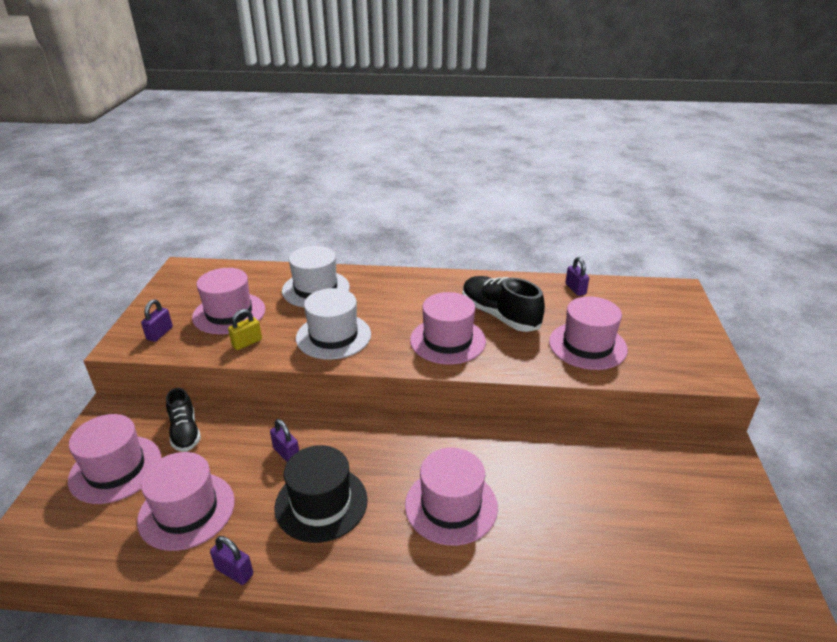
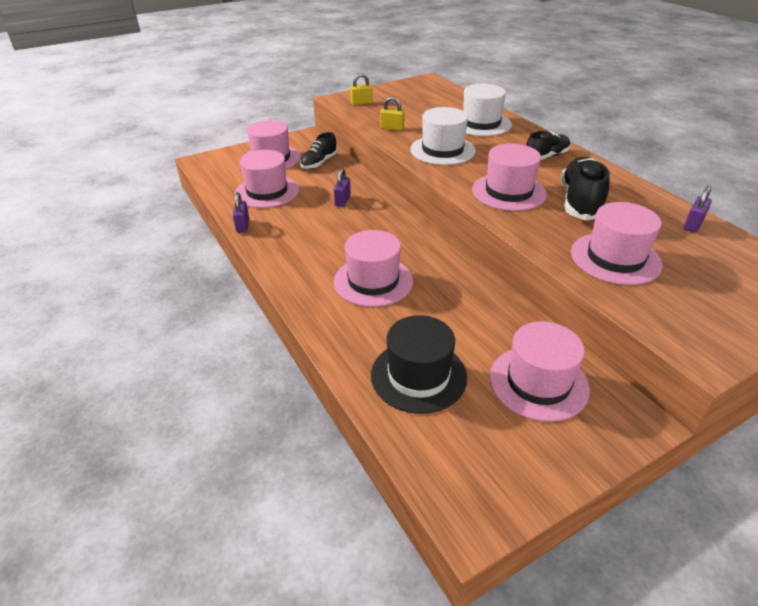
camera: 55 degrees right, 5 degrees up
(160, 333) = (361, 103): purple padlock -> yellow padlock
(229, 313) = (410, 111): pink hat -> pink hat (538, 382)
(321, 503) = (318, 230): black hat -> black hat (418, 376)
(415, 290) = (546, 156): none -> black shoe

